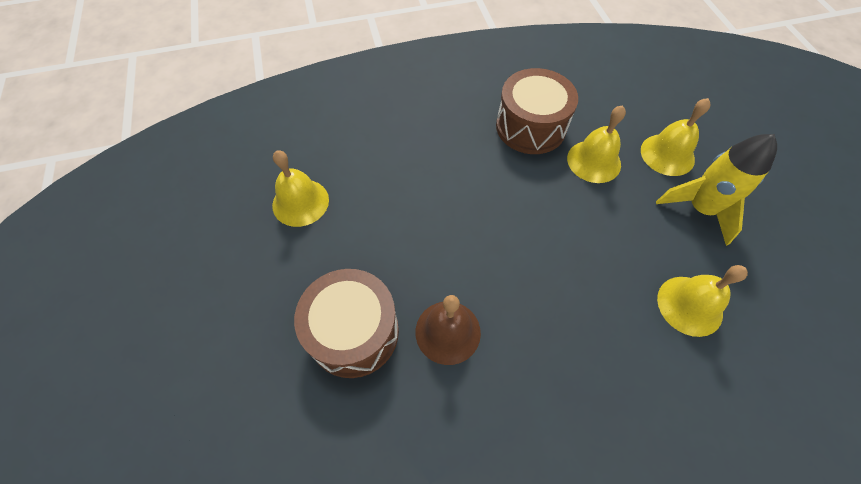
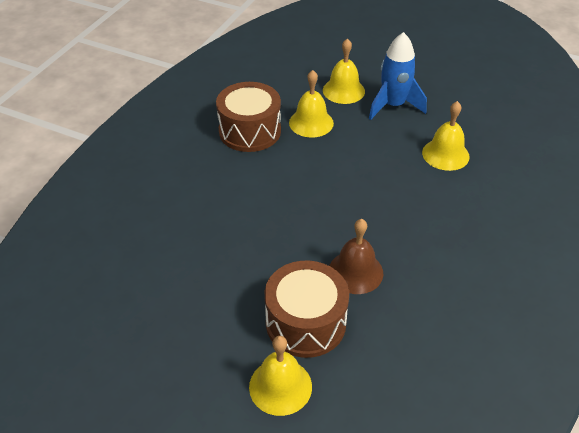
camera: 50 degrees left, 15 degrees down
(300, 202) = (161, 292): yellow bell -> yellow bell (280, 386)
(700, 209) = (393, 106): yellow rocket -> blue rocket

